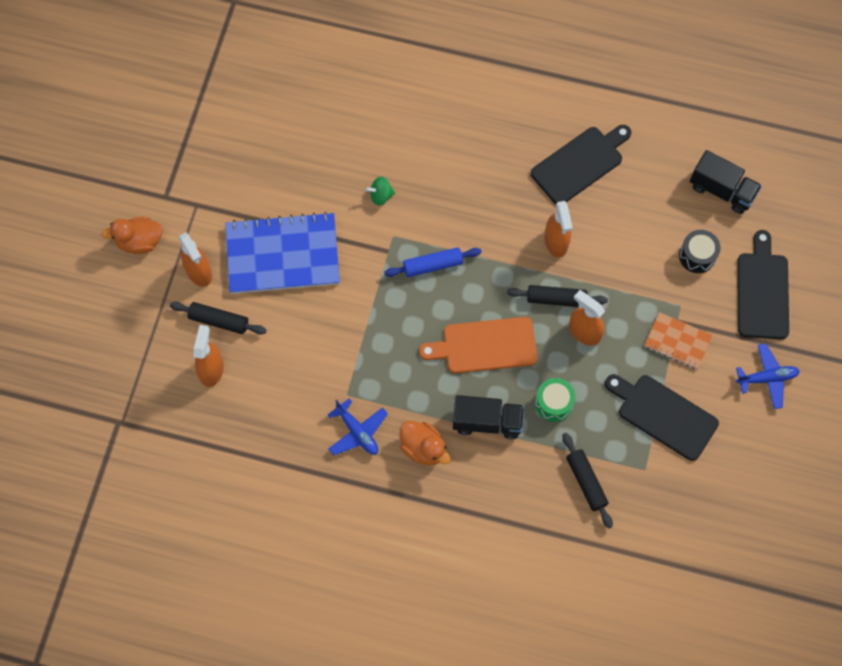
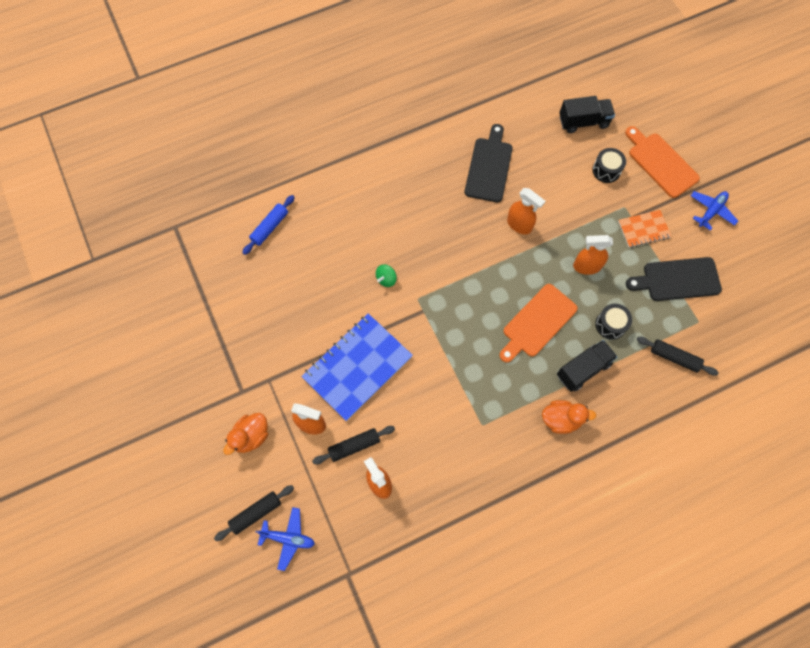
camera: 40 degrees left, 0 degrees up
(357, 432) = (511, 444): blue plane -> blue plane (288, 538)
(433, 265) = (459, 297): blue rolling pin -> blue rolling pin (270, 227)
(554, 403) = (610, 325): green drum -> black drum
(556, 299) = (552, 259): black rolling pin -> black rolling pin (256, 513)
(762, 291) = (661, 163): black cutting board -> orange cutting board

